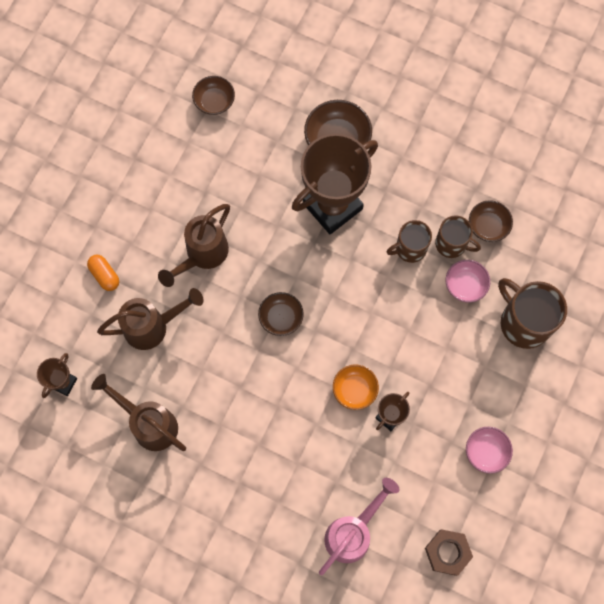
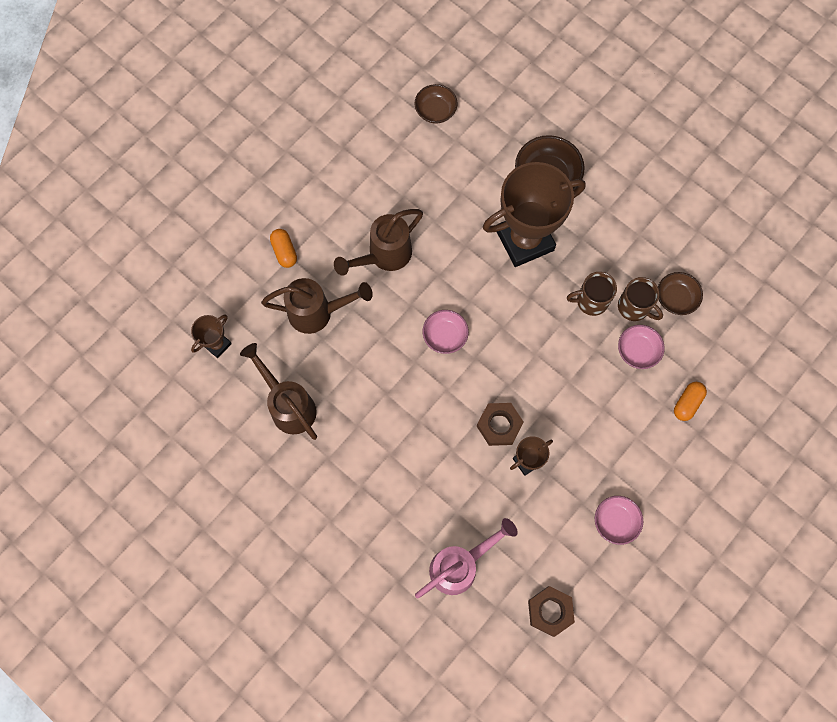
camera: 15 degrees right, 0 degrees up
(281, 317) = (445, 336): brown bowl -> pink bowl
(354, 390) = (499, 425): orange bowl -> brown nut
(524, 322) = (687, 403): brown mug -> orange capsule

